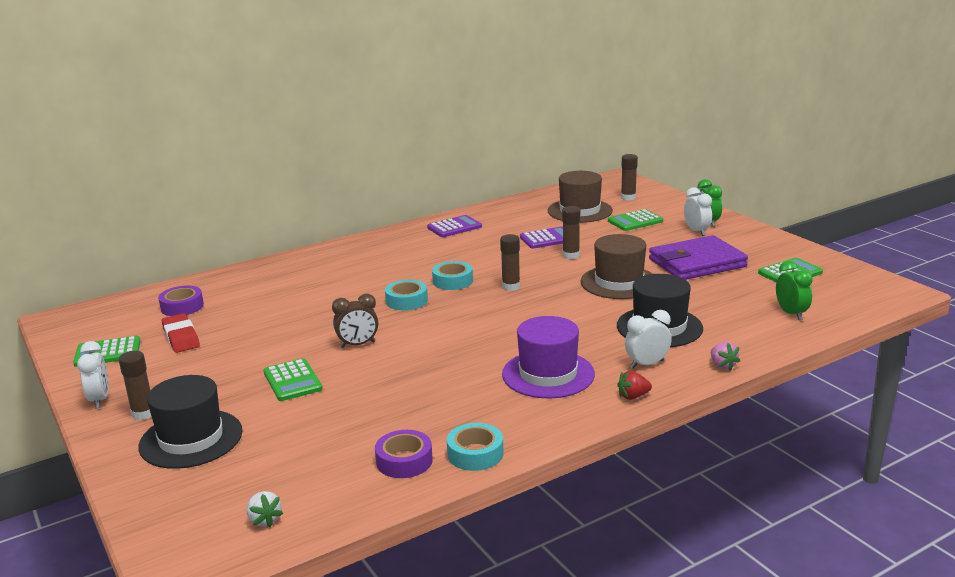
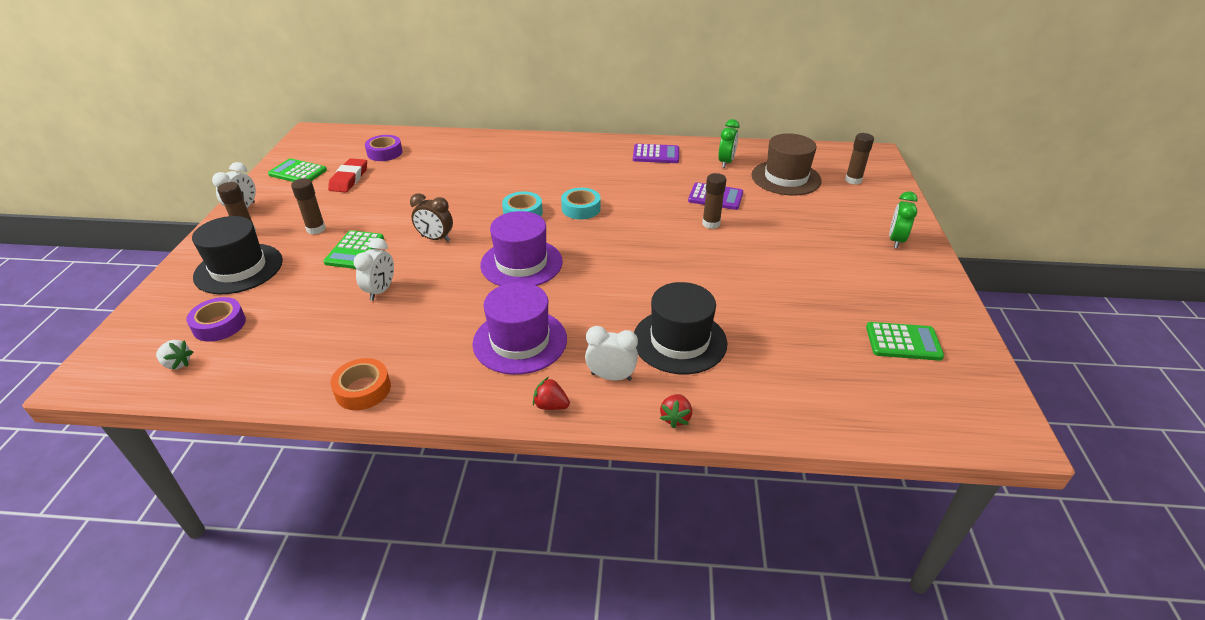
camera: 35 degrees right, 15 degrees up
(264, 520) = (177, 364): white strawberry -> white strawberry turned 75 degrees counterclockwise
(404, 461) = (314, 366): purple tape -> purple tape (219, 325)
(465, 331) = (521, 263): none -> purple hat
(475, 454) = (363, 389): turquoise tape -> orange tape
(511, 286) = (616, 234): brown glue stick -> brown glue stick (316, 229)
(619, 282) = (713, 272): brown hat -> none
(635, 221) = (823, 210): green calculator -> none
(696, 231) = (869, 247): white clock -> white clock (381, 291)
(697, 263) = (818, 284): purple wallet -> none
(722, 365) = (675, 418): pink strawberry -> red strawberry
(791, 313) = (833, 394): green clock -> green clock (726, 162)

